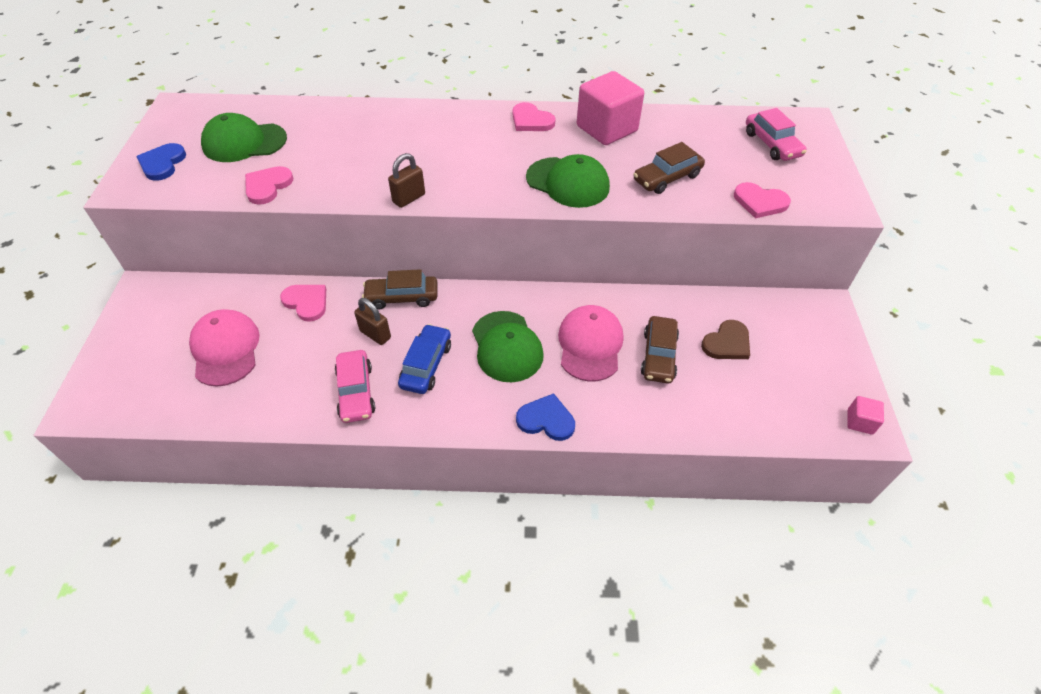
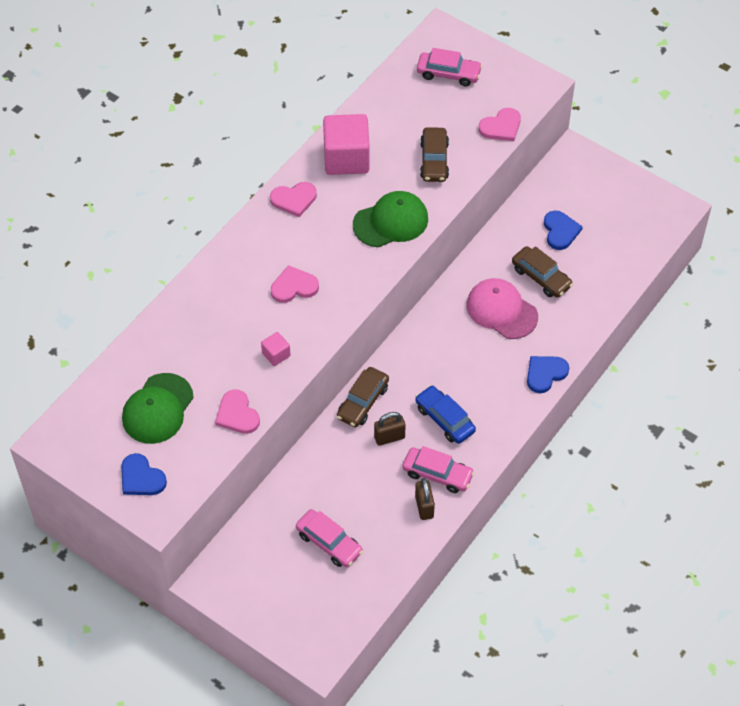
camera: 55 degrees left, 5 degrees up
(225, 349) = (329, 543): pink cap -> pink car
(306, 302) = (317, 469): pink heart -> pink heart (294, 286)
(409, 198) = (329, 328): brown padlock -> brown padlock (424, 507)
(507, 346) = (465, 361): green cap -> none
(727, 343) = (560, 231): brown heart -> blue heart
(860, 422) = (669, 208): pink cube -> pink cube (276, 354)

